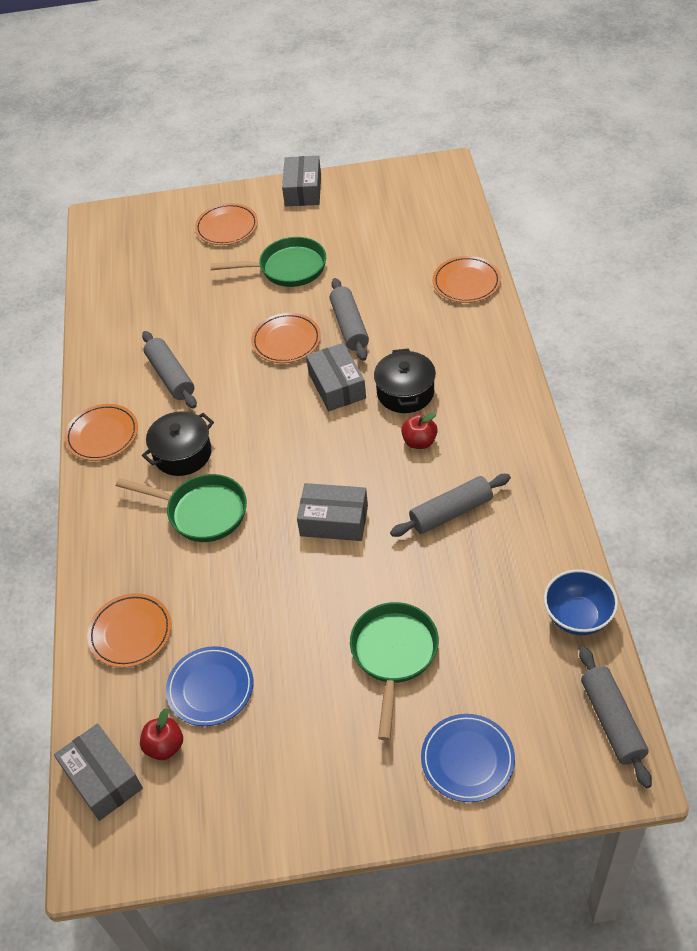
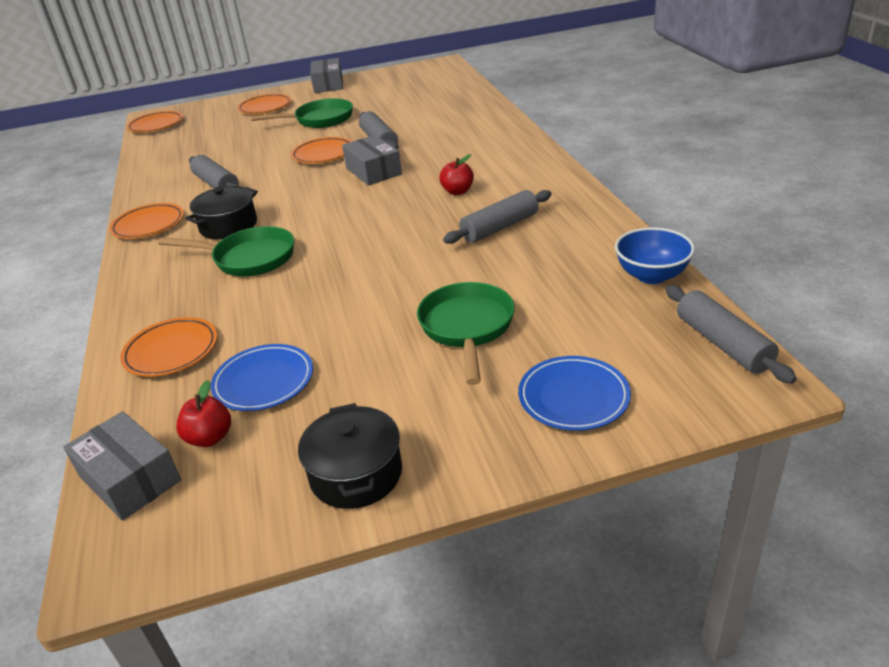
camera: 10 degrees left, 15 degrees down
(334, 520) = (384, 247): grey box -> none
(405, 392) = (437, 167): black pot -> black pot (356, 474)
(466, 282) = (476, 109): orange plate -> orange plate (156, 125)

